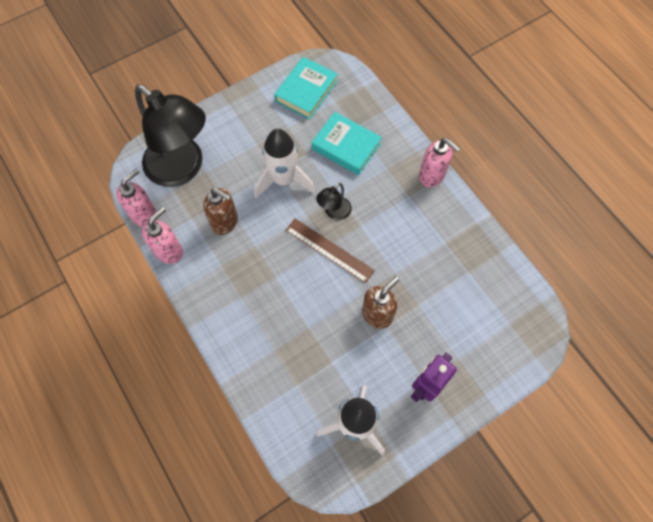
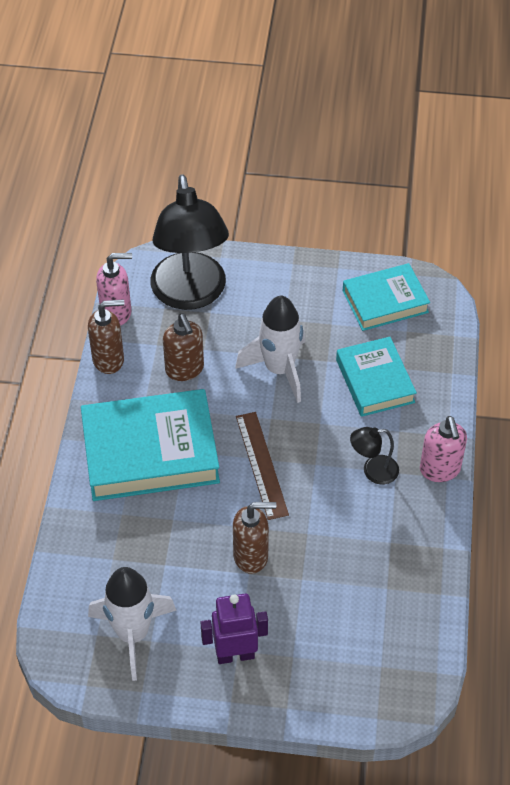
camera: 40 degrees right, 15 degrees down
(169, 251) = (109, 360): pink soap dispenser -> brown soap dispenser
(254, 294) = (150, 452): none -> turquoise book
(334, 212) = (300, 434): black lamp -> black lamp (373, 471)

